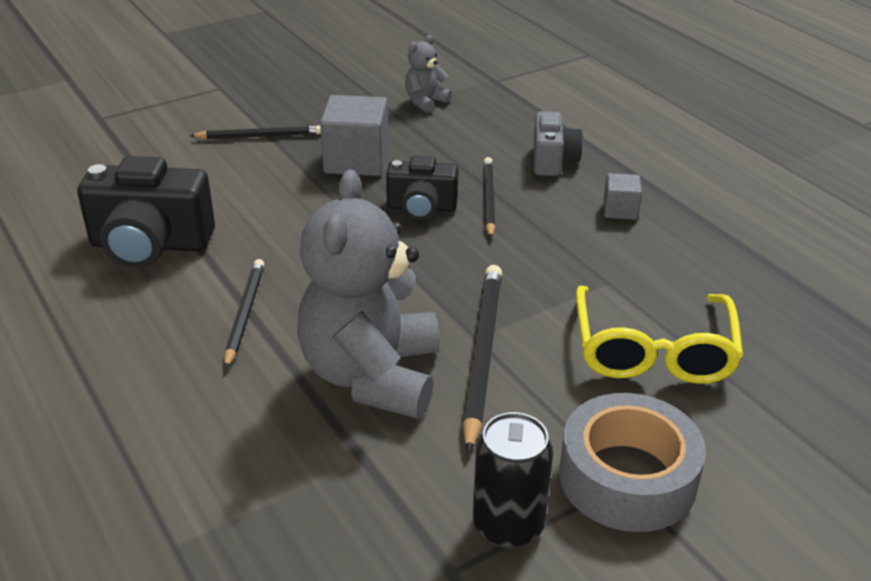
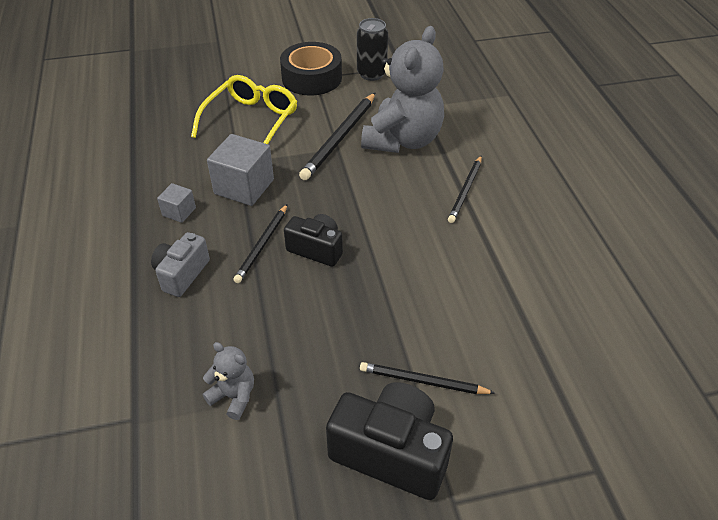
camera: 160 degrees left, 10 degrees up
(150, 245) = (527, 262): black camera -> black camera (391, 452)
(356, 160) = (343, 318): grey cube -> grey cube (244, 187)
(425, 102) = (233, 396): grey teddy bear -> grey teddy bear turned 120 degrees counterclockwise
(627, 477) = (311, 78): grey tape -> black tape

